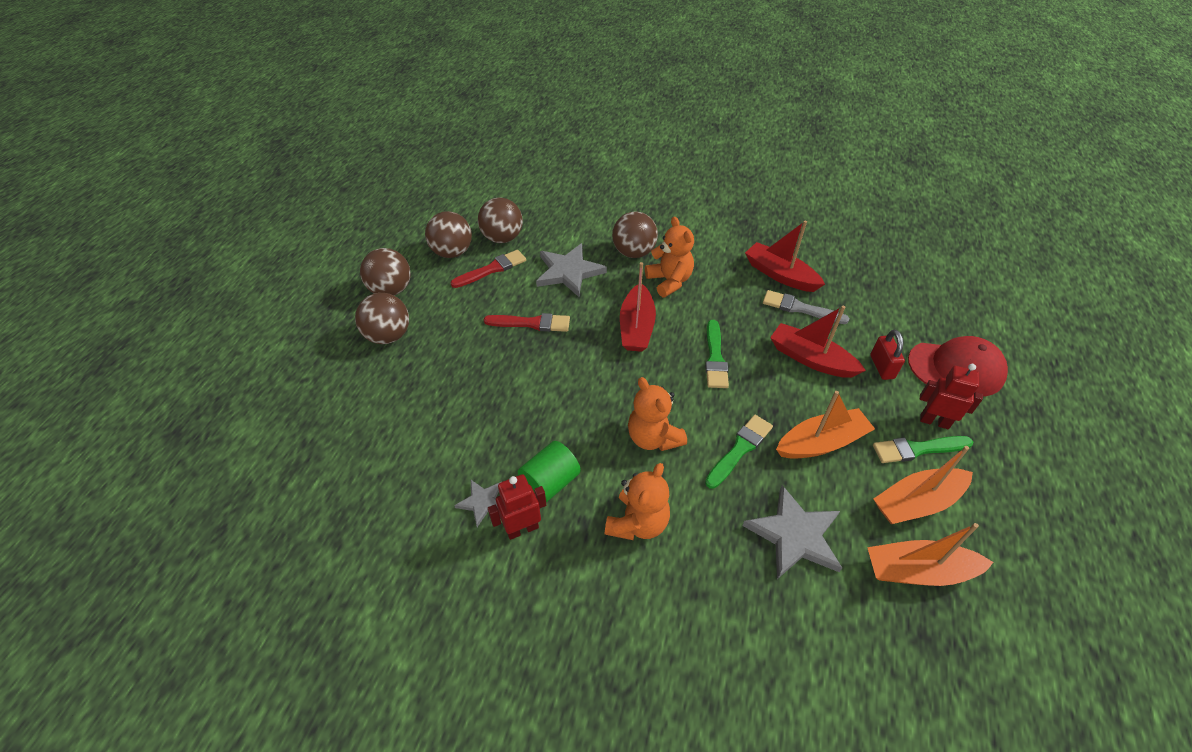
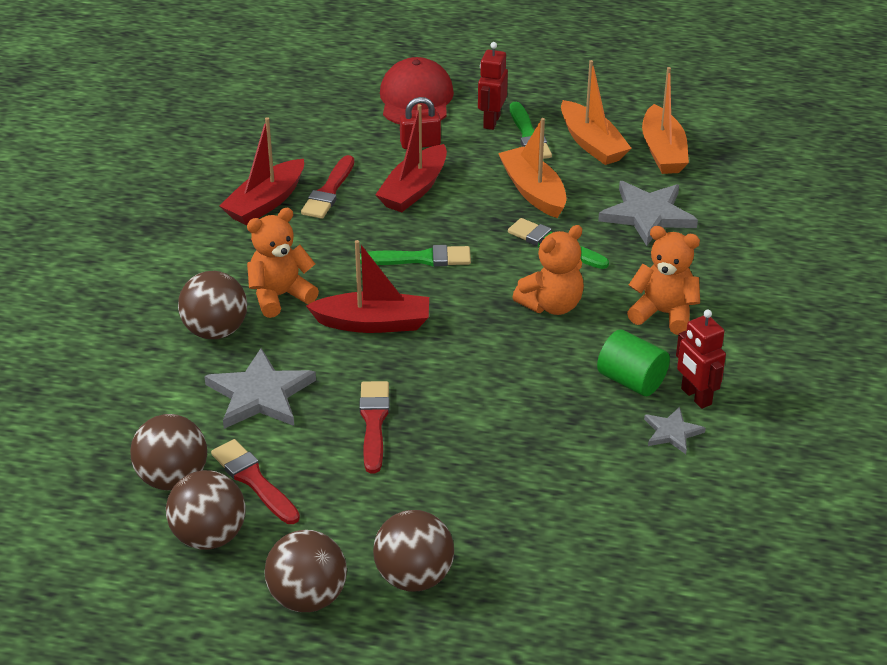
camera: 95 degrees left, 10 degrees down
(800, 308) = (329, 191): grey brush -> red brush

